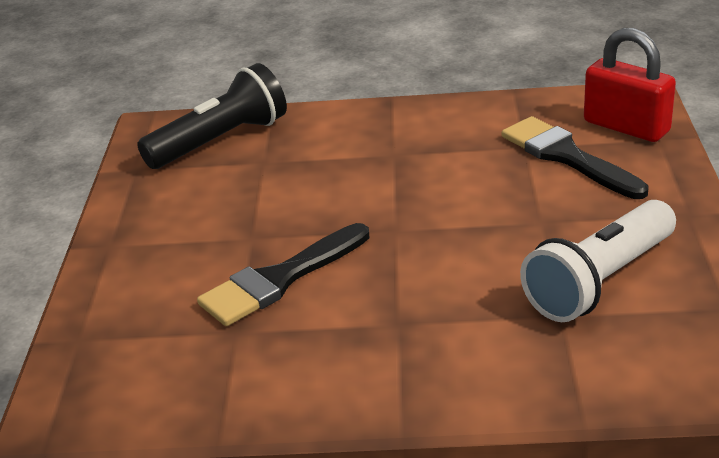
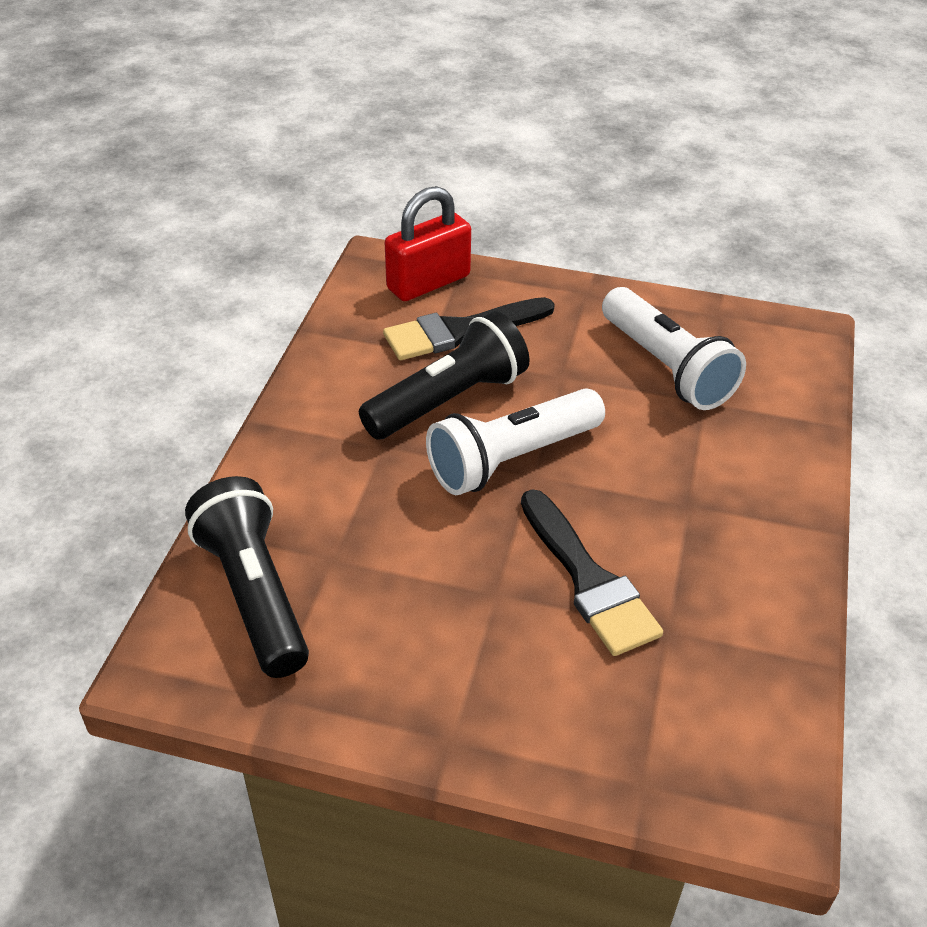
camera: 80 degrees left, 10 degrees up
(408, 215) = (511, 459): none -> white flashlight
(467, 170) = (448, 400): none -> black flashlight

